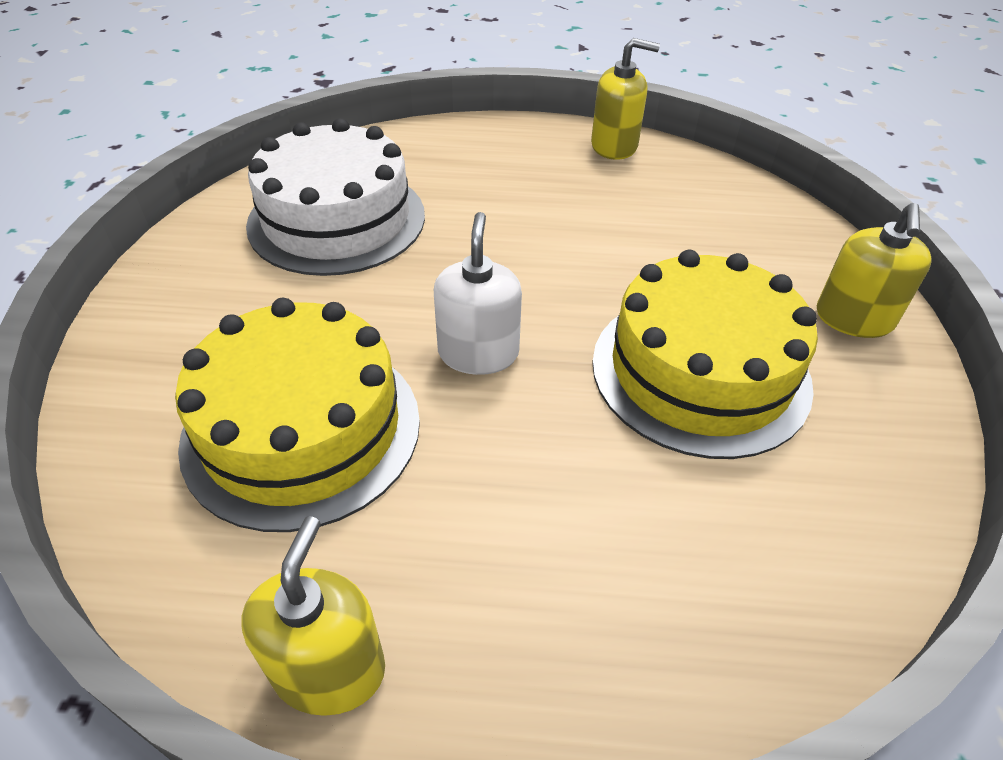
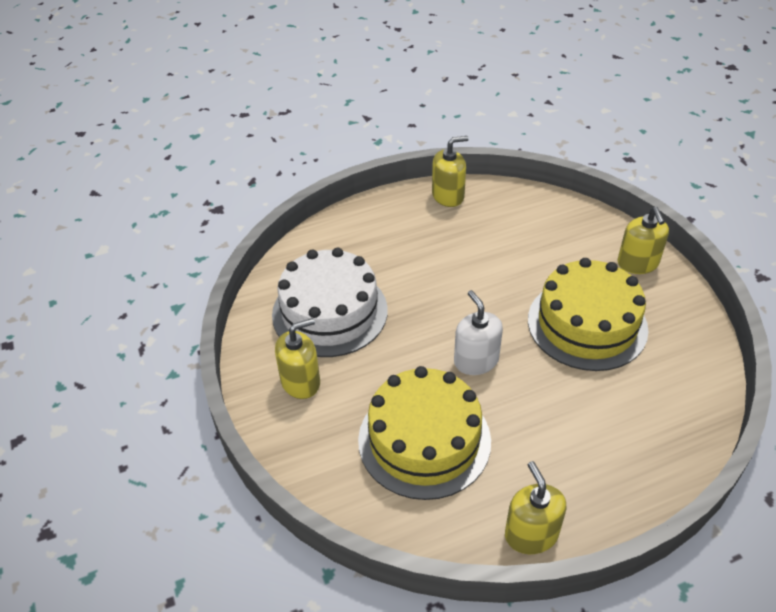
camera: 25 degrees left, 0 degrees up
(219, 284) = (301, 382): none -> yellow soap dispenser

